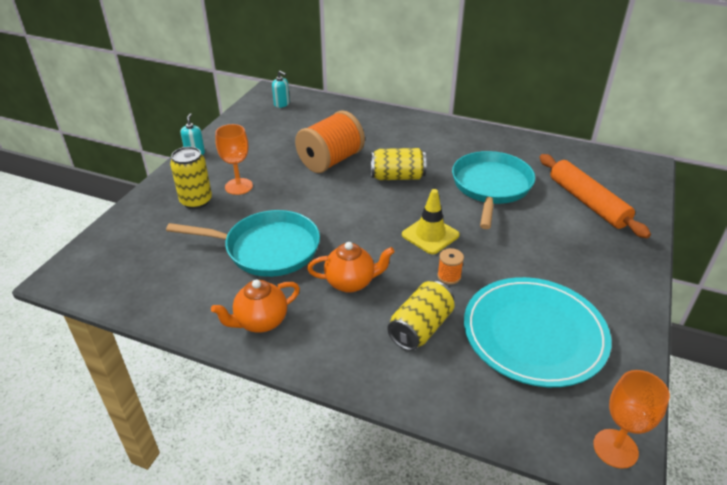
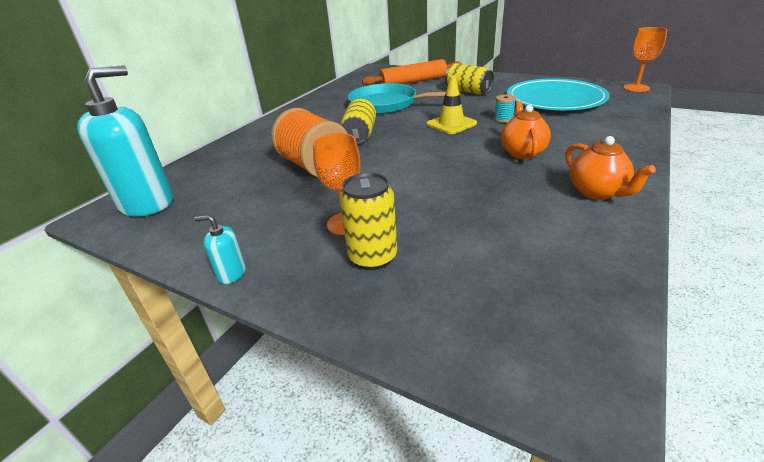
camera: 80 degrees left, 5 degrees down
(267, 249) = (478, 195): turquoise pan -> none
(282, 104) = (147, 203): turquoise soap dispenser -> turquoise soap dispenser, size x2.44
(420, 328) = (567, 128): yellow can -> yellow can (468, 91)
(449, 276) = (503, 119): orange spool -> turquoise spool

